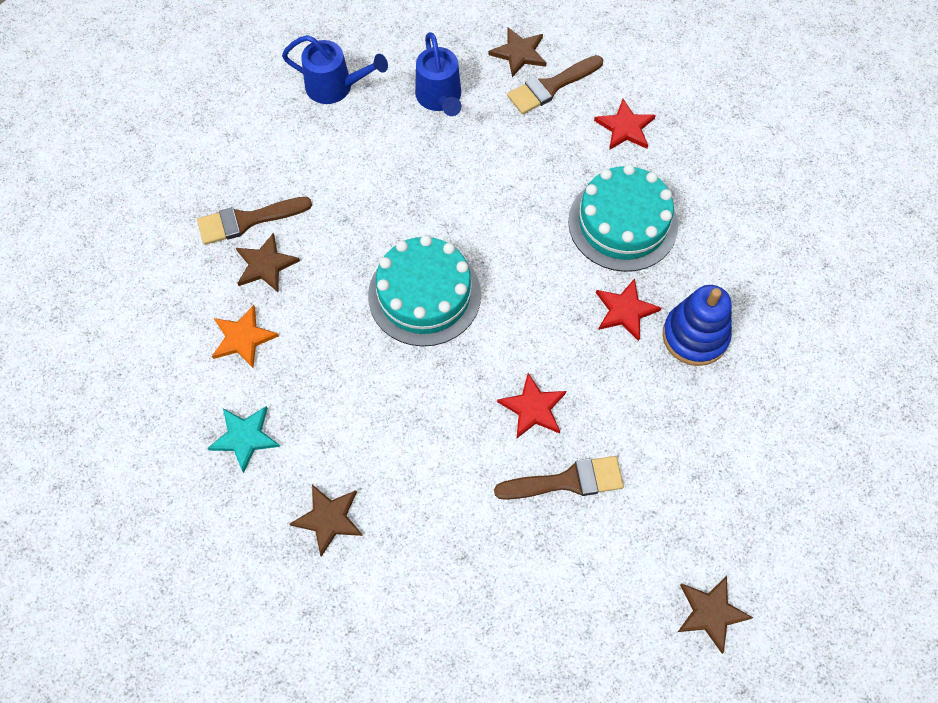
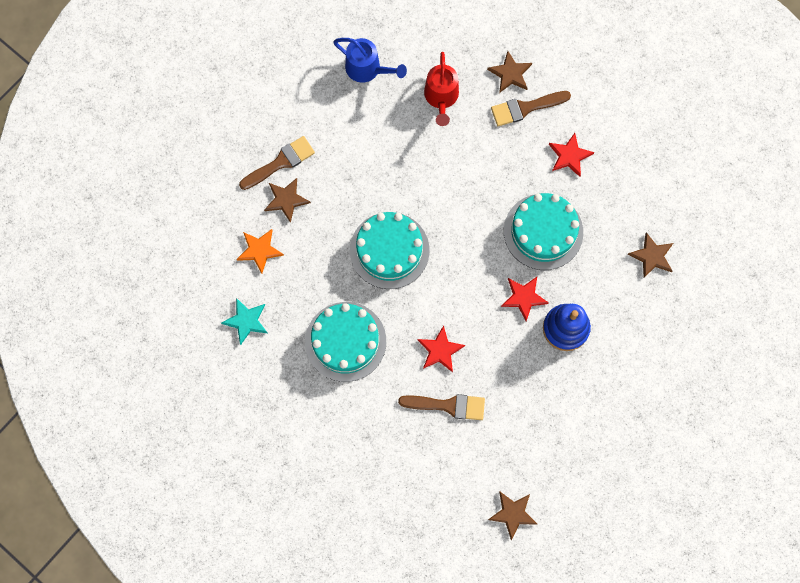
camera: 15 degrees right, 10 degrees up
(247, 220) = (281, 162): brown brush -> brown brush turned 150 degrees clockwise
(329, 519) = (288, 390): brown star -> brown star (652, 256)
(396, 429) = (345, 341): none -> turquoise cake
(440, 98) = (441, 98): blue watering can -> red watering can

